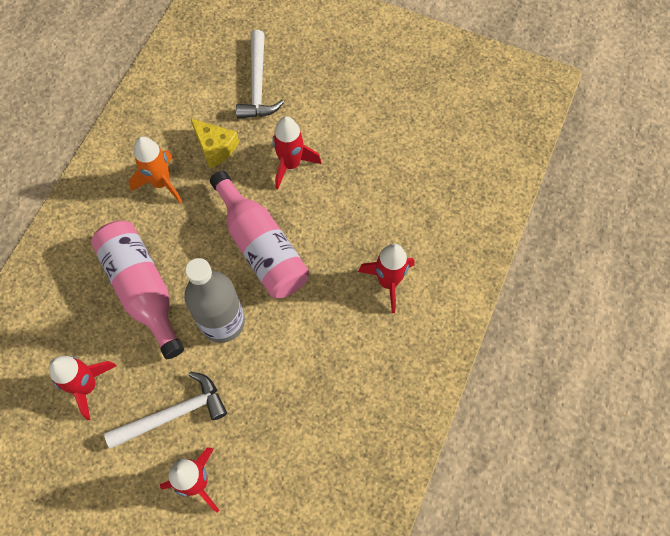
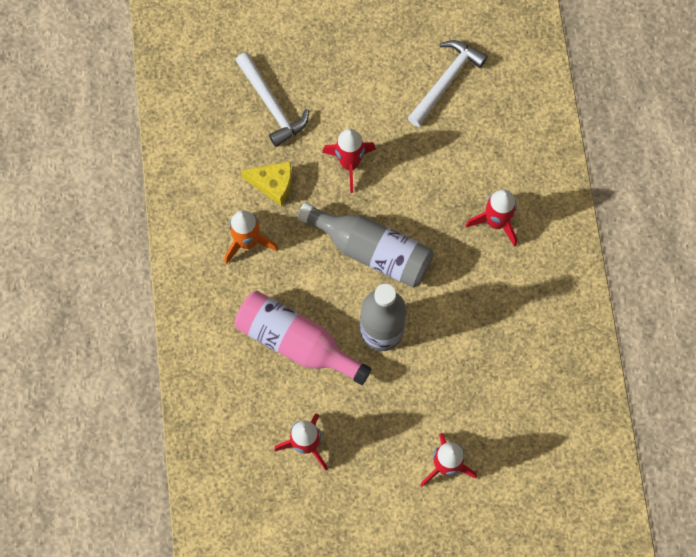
camera: 30 degrees left, 5 degrees up
(174, 414) = (392, 425): white hammer -> white hammer (446, 81)
(261, 247) = (372, 250): pink bottle -> grey bottle

